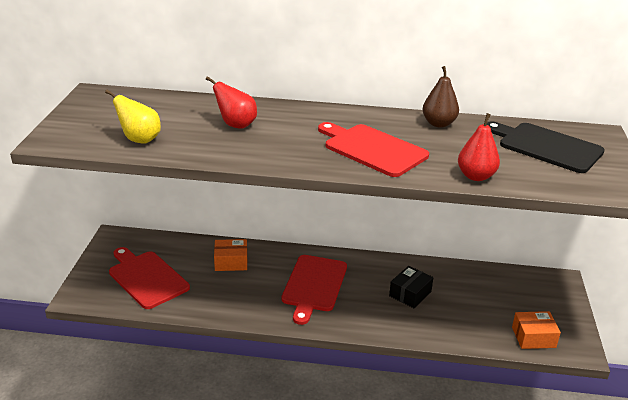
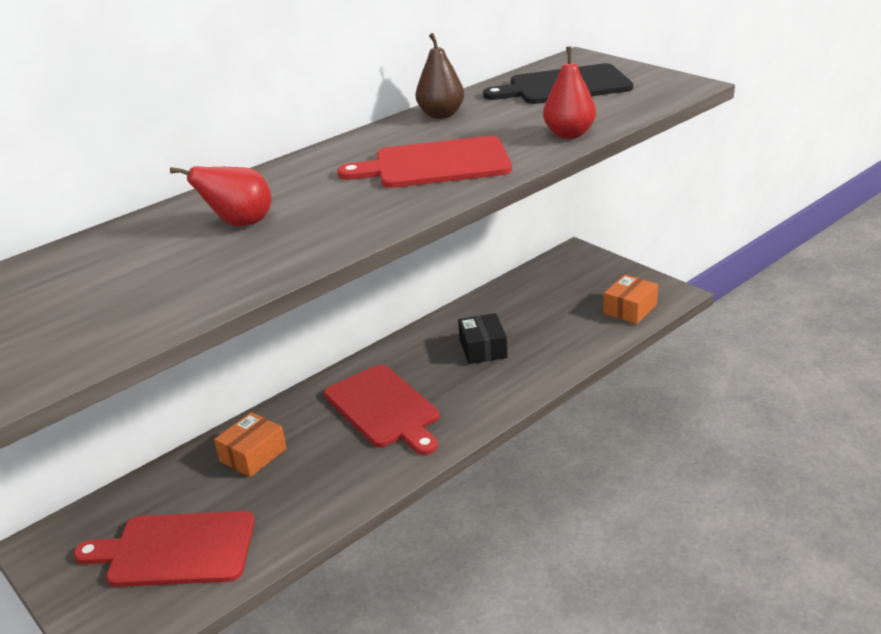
camera: 45 degrees left, 0 degrees up
(139, 140) = (152, 304): yellow pear -> none

